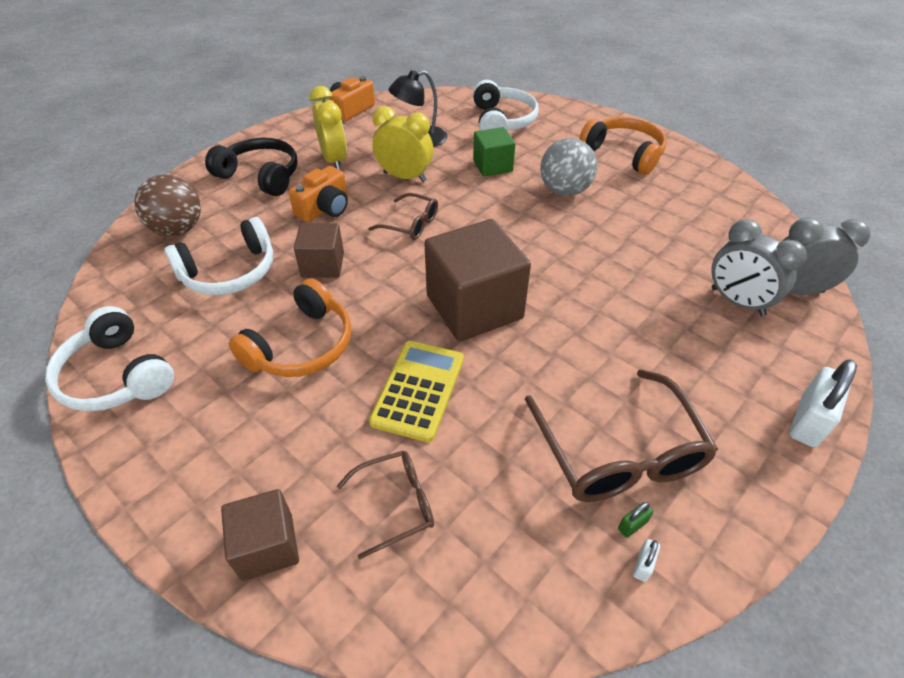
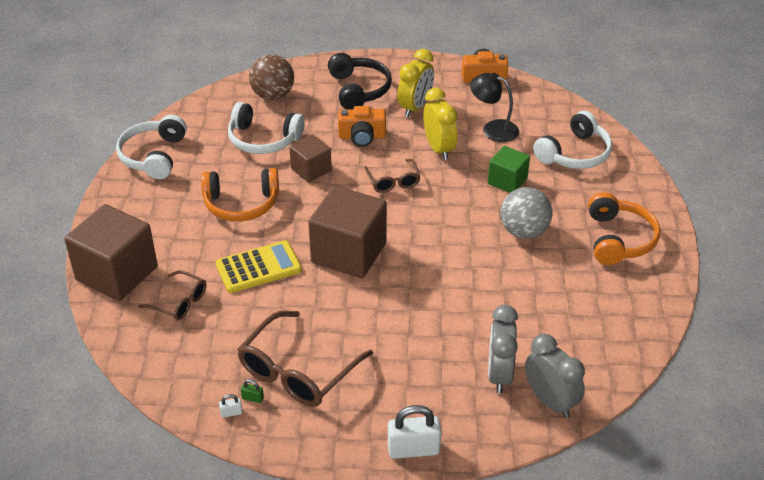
camera: 50 degrees right, 5 degrees down
(267, 546) = (117, 273): brown cube -> brown cube, size x1.80

